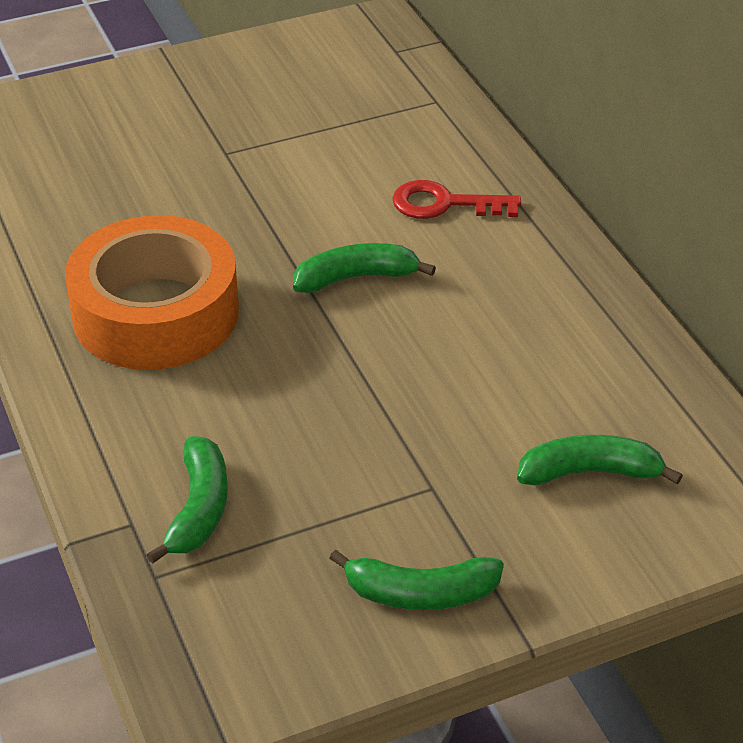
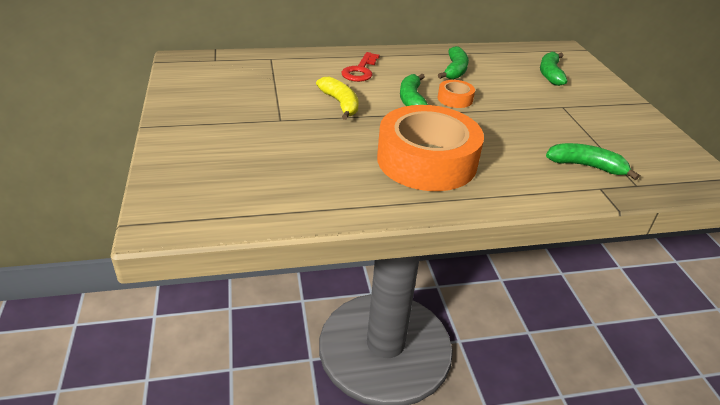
camera: 80 degrees left, 5 degrees down
(305, 201) = (340, 103): none -> yellow banana
(388, 331) = (455, 99): none -> orange tape
(420, 593) = (628, 119): green banana -> green banana (455, 70)

